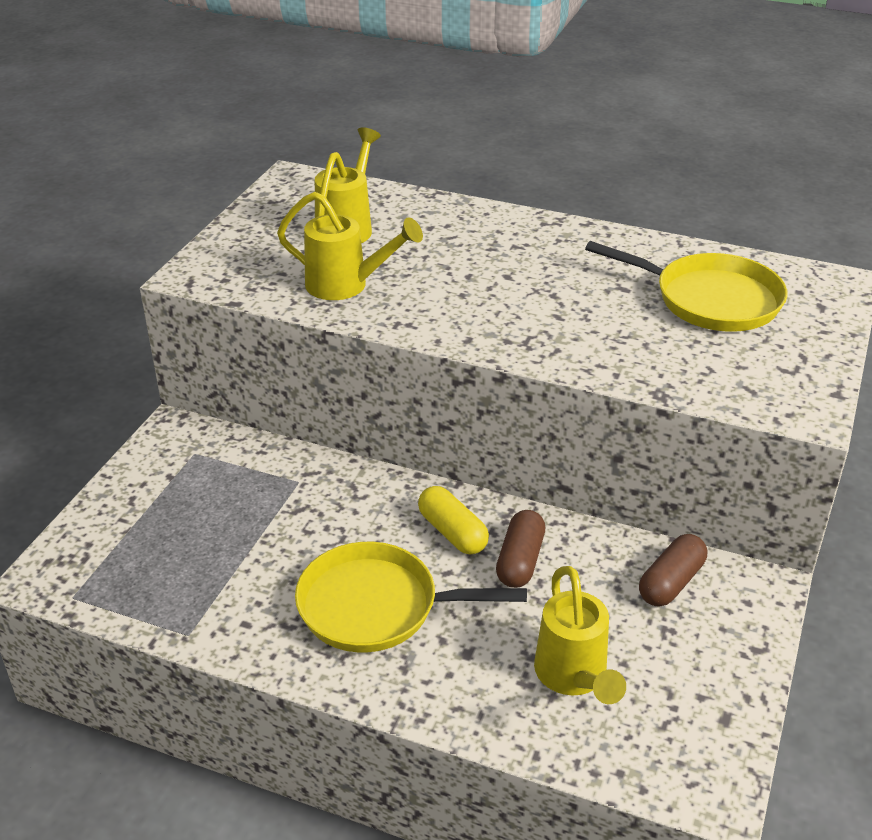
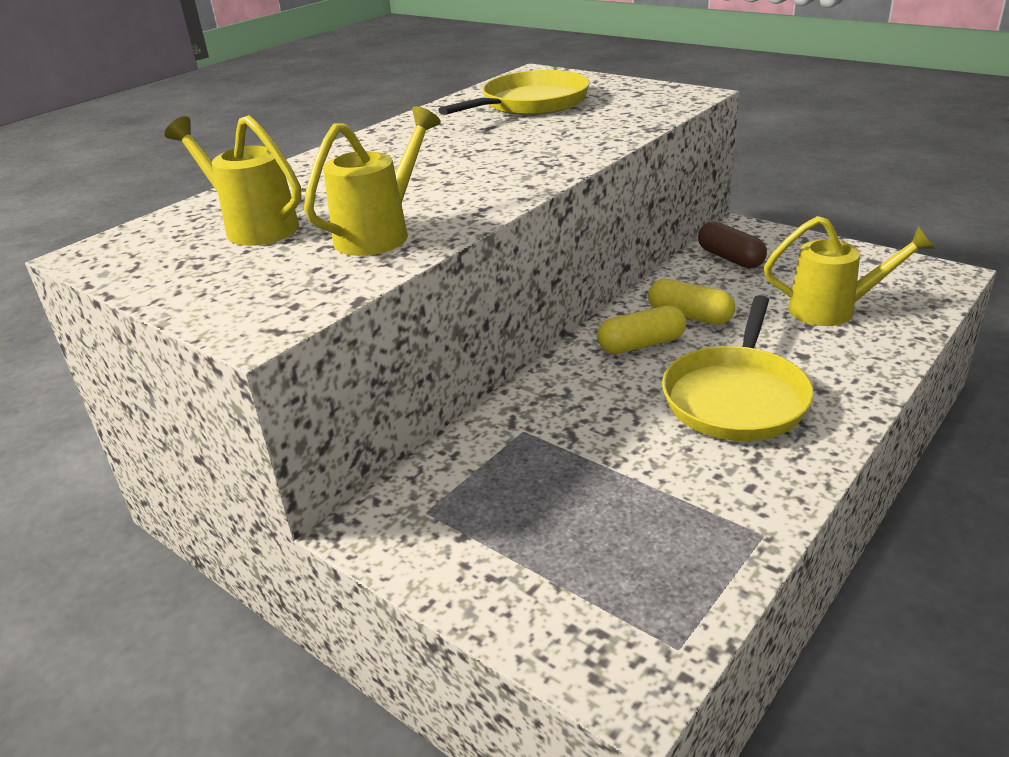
camera: 70 degrees left, 5 degrees down
(520, 561) = (689, 316): brown capsule -> yellow capsule

